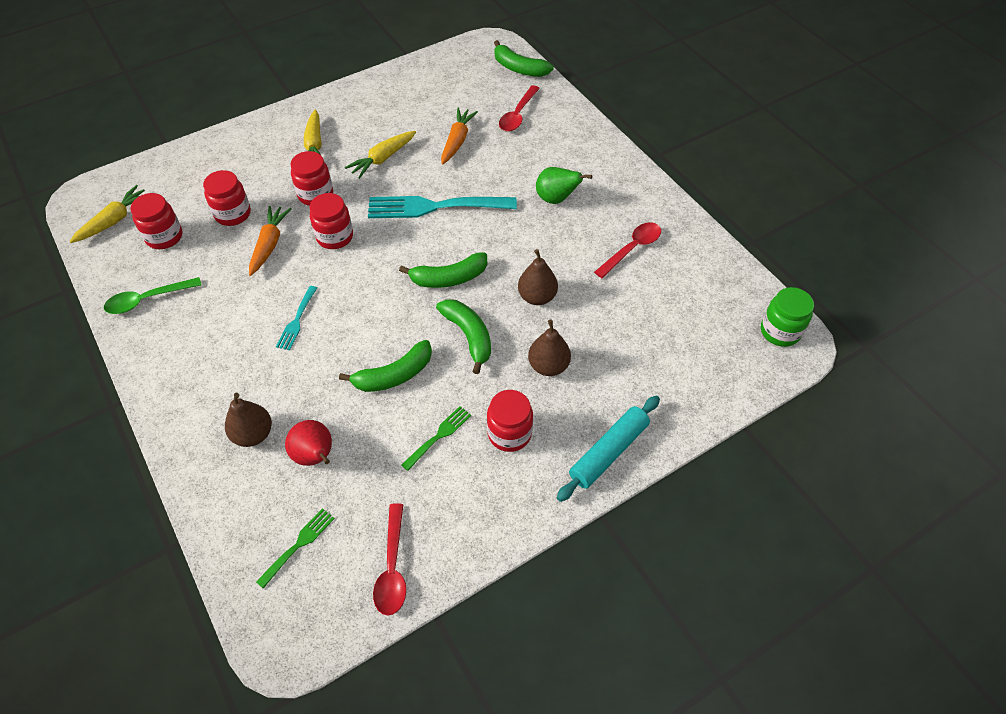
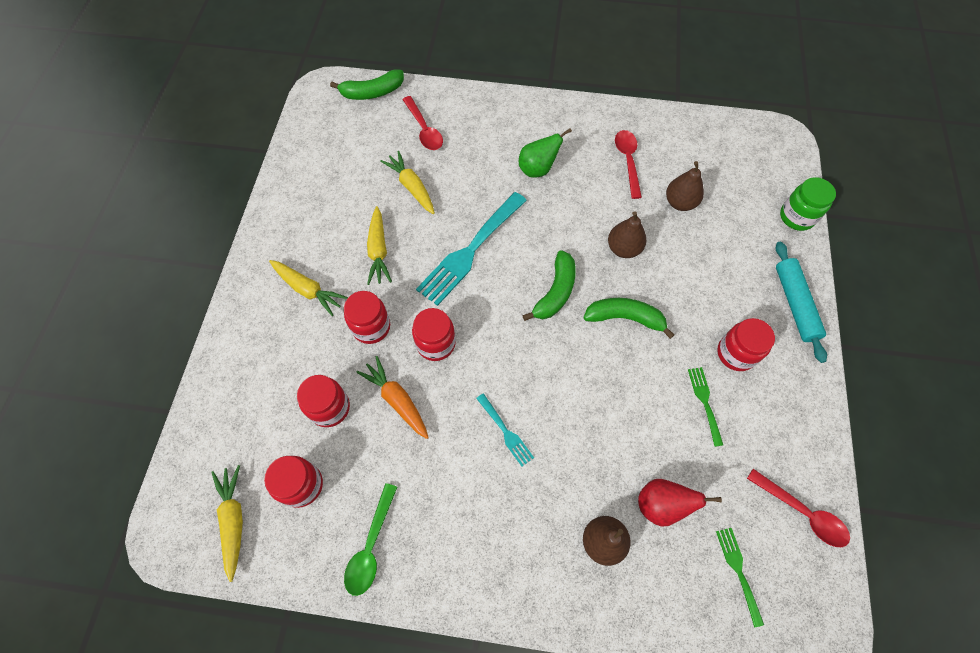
camera: 50 degrees left, 10 degrees up
(394, 375) = (622, 395): green banana -> none
(457, 141) = (411, 187): orange carrot -> yellow carrot
(548, 366) = (693, 287): brown pear -> brown pear (680, 203)
(780, 331) = (766, 138): green jar -> green jar (796, 217)

